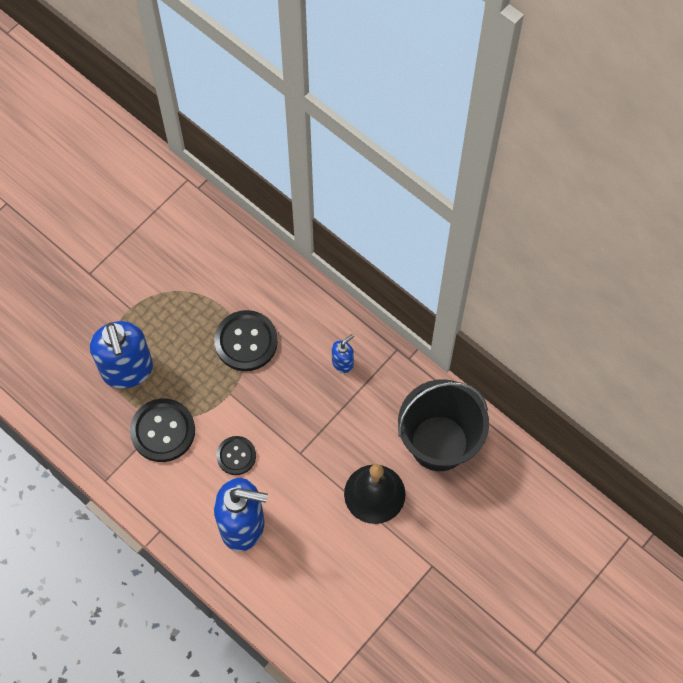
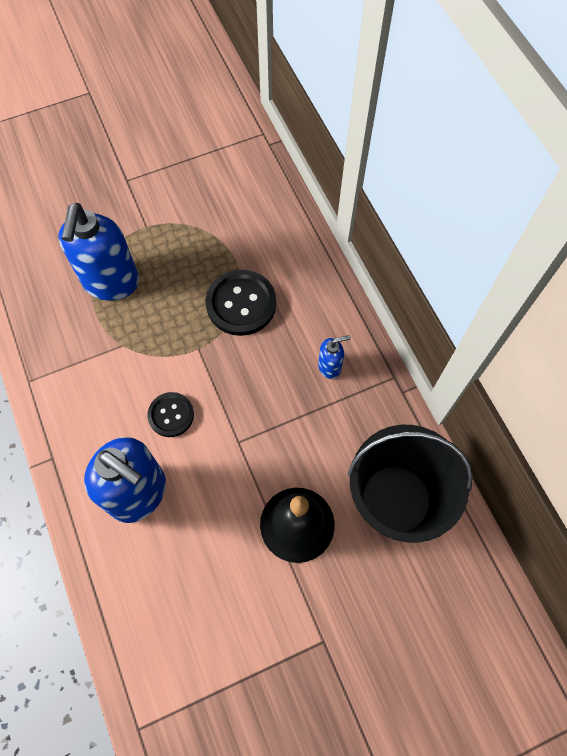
camera: 25 degrees right, 0 degrees up
(163, 431) = (112, 356): black button -> none

